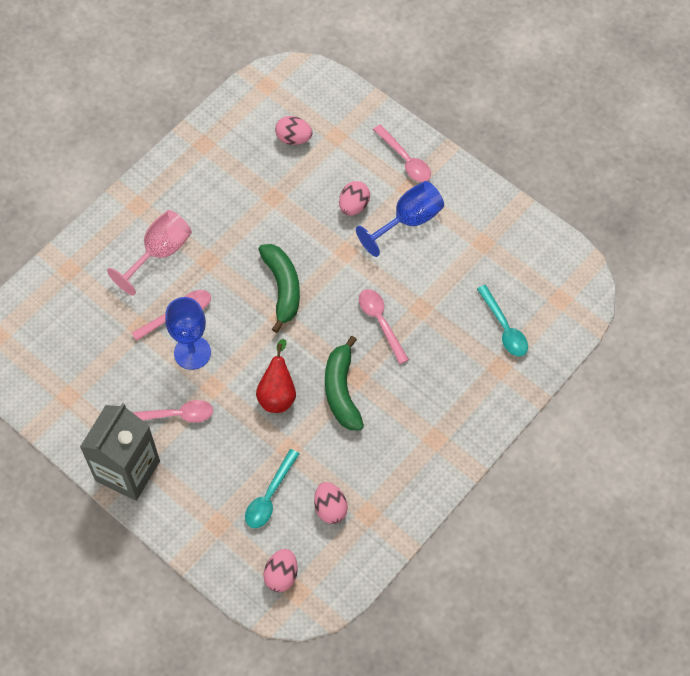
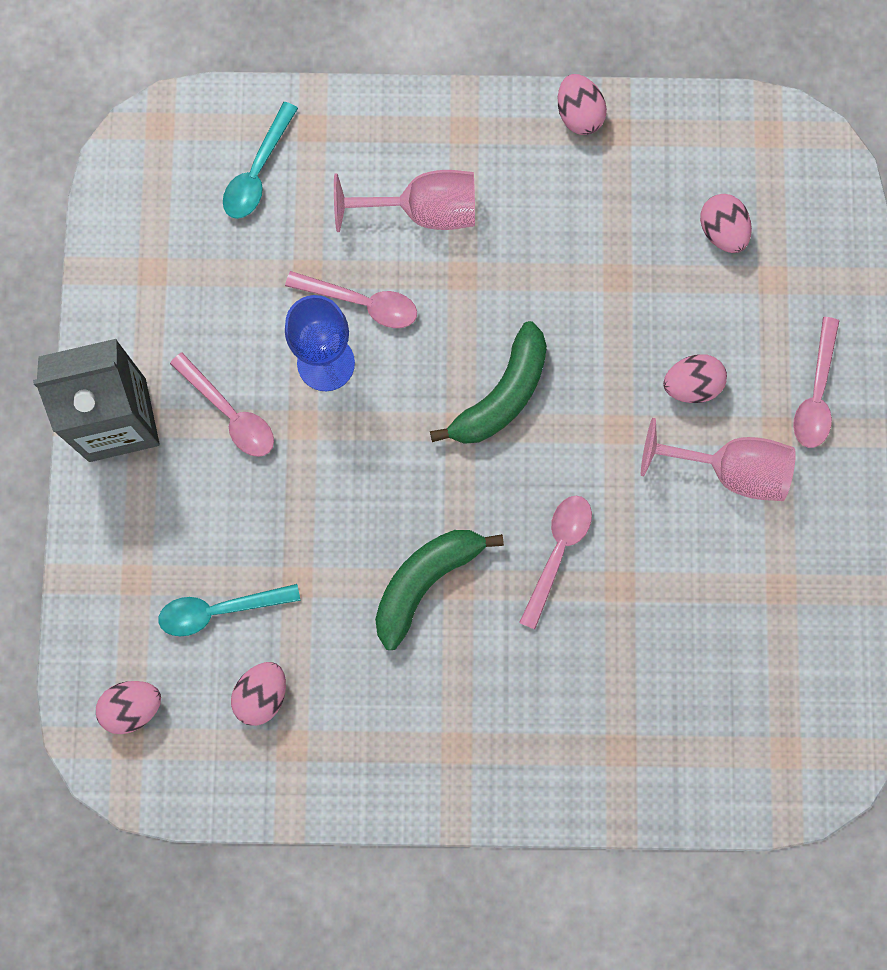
camera: 50 degrees right, 15 degrees up
(180, 153) = (579, 114): none -> pink egg
(277, 394) = (356, 509): red pear -> none
(408, 221) = (730, 470): blue goblet -> pink goblet
(504, 328) = (682, 713): turquoise spoon -> turquoise spoon (257, 172)

